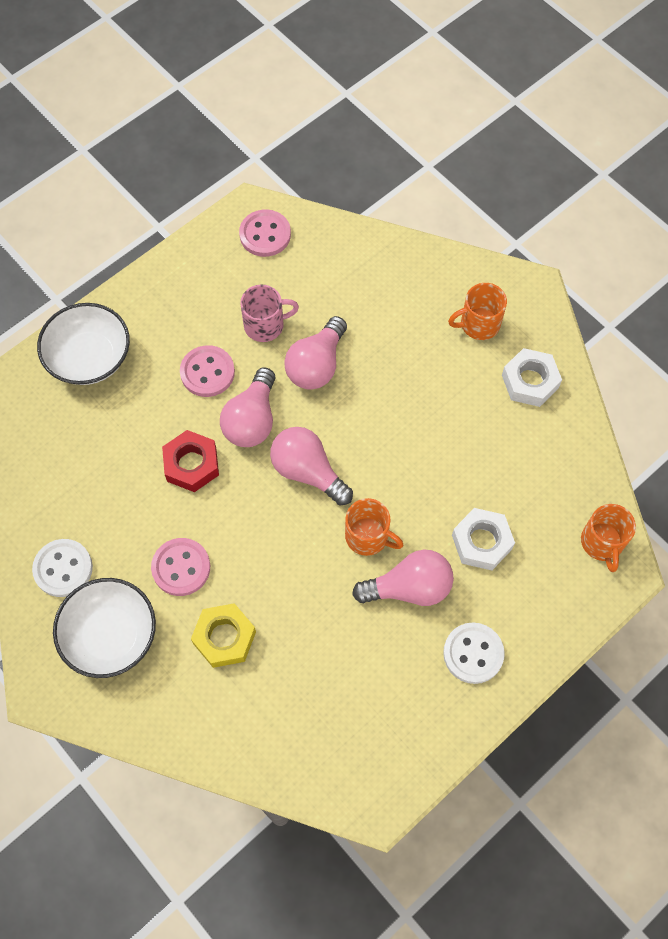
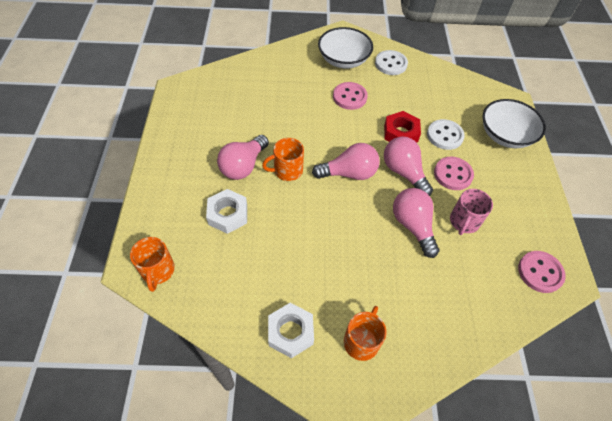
camera: 130 degrees right, 10 degrees down
(224, 638) = (301, 90): yellow nut -> none
(473, 653) = (184, 164): white button -> white button (445, 135)
(602, 543) = (158, 271): orange mug -> orange mug turned 135 degrees counterclockwise

